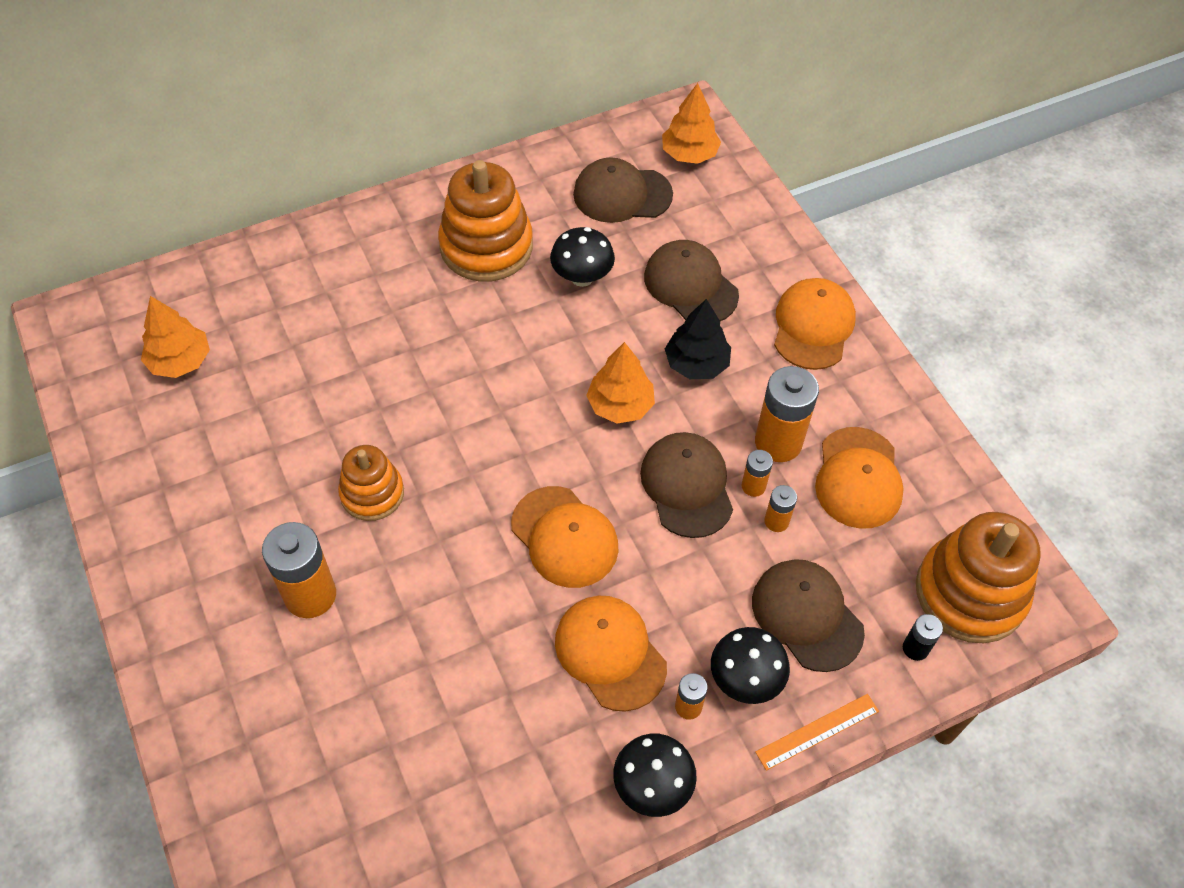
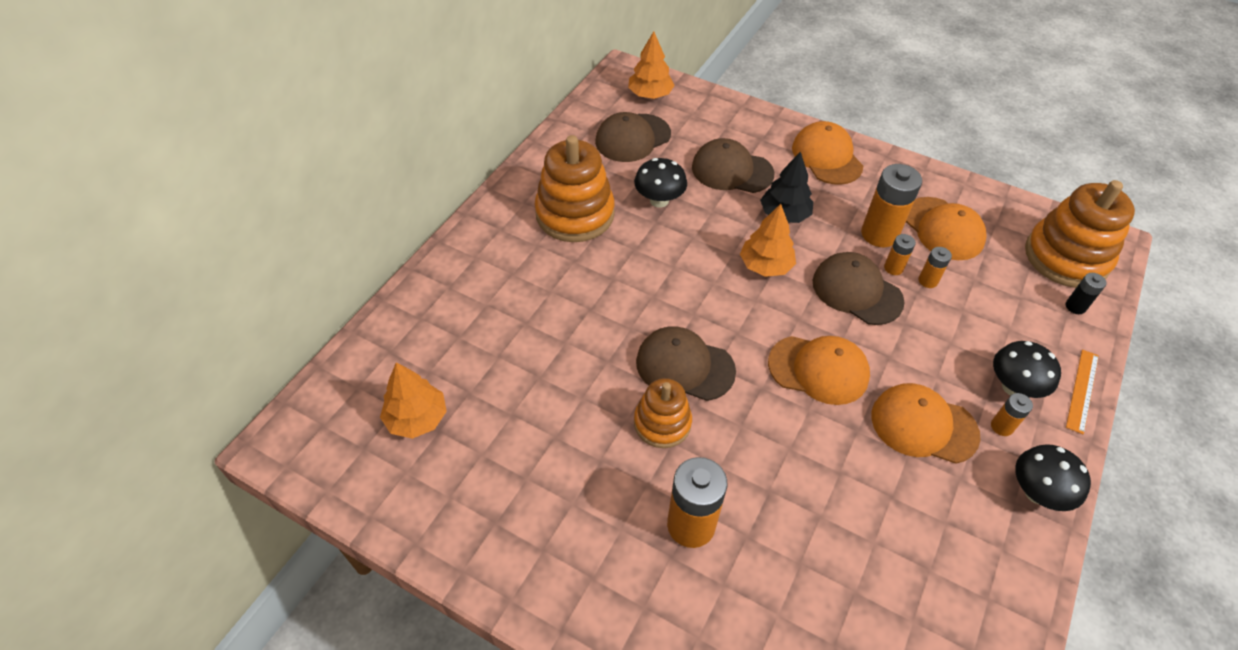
camera: 35 degrees left, 5 degrees down
(806, 616) = (1003, 326): brown cap -> brown cap (684, 366)

